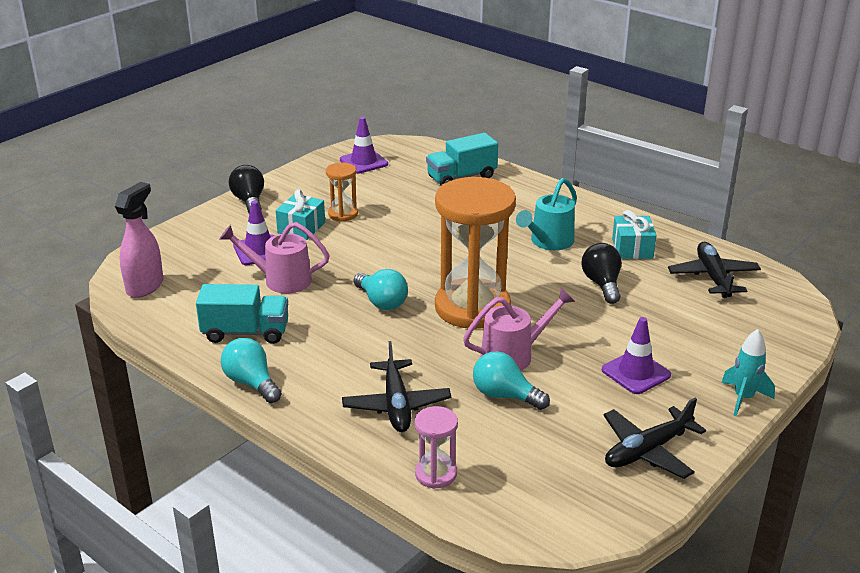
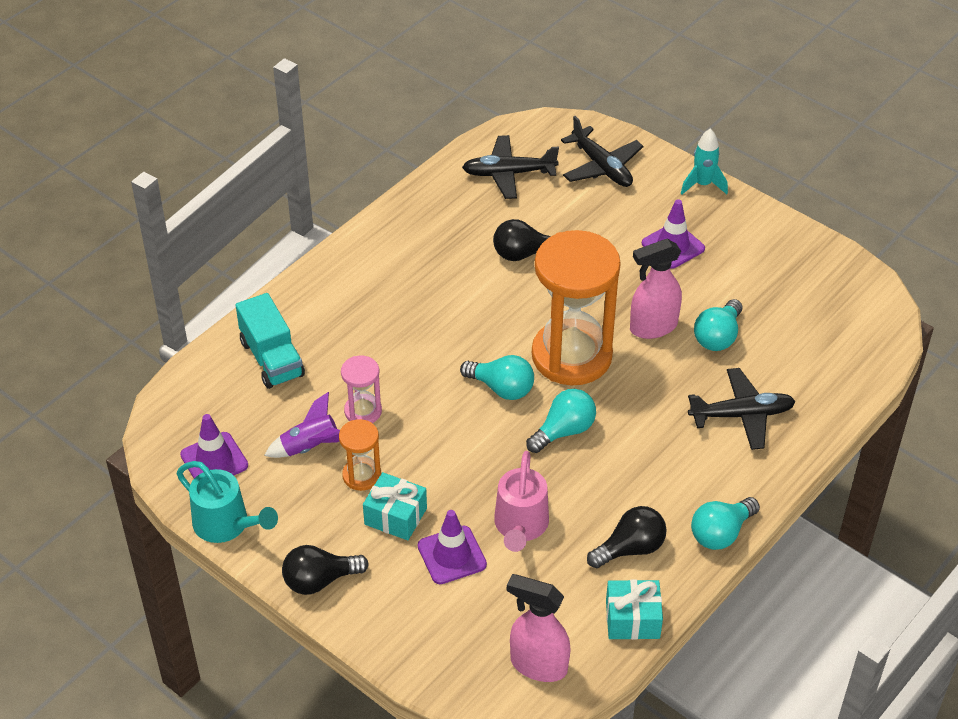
camera: 90 degrees left, 15 degrees up
(245, 332) = (630, 549): turquoise truck -> black light bulb
(373, 194) = (310, 447): none -> purple rocket
(432, 272) = (501, 388): none -> turquoise light bulb
(436, 474) = (833, 386): pink hourglass -> pink hourglass (363, 411)
(514, 355) = (652, 327): pink watering can -> pink spray bottle
(548, 242) = (437, 288): turquoise watering can -> turquoise watering can (227, 525)
(632, 248) = (452, 224): turquoise gift -> turquoise gift (632, 619)
(647, 451) = (781, 251): black plane -> black plane (601, 167)

